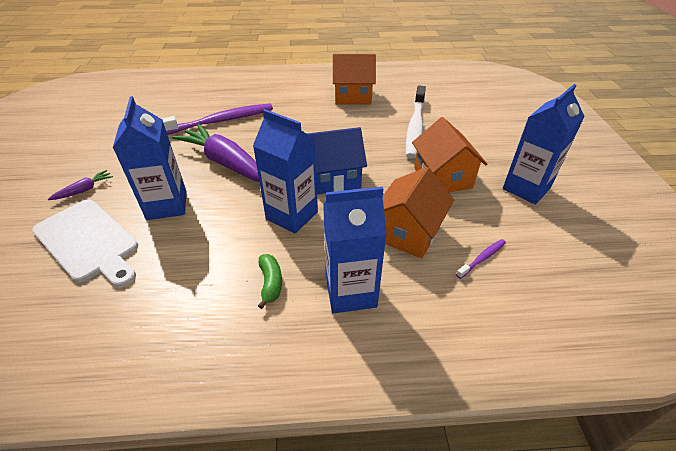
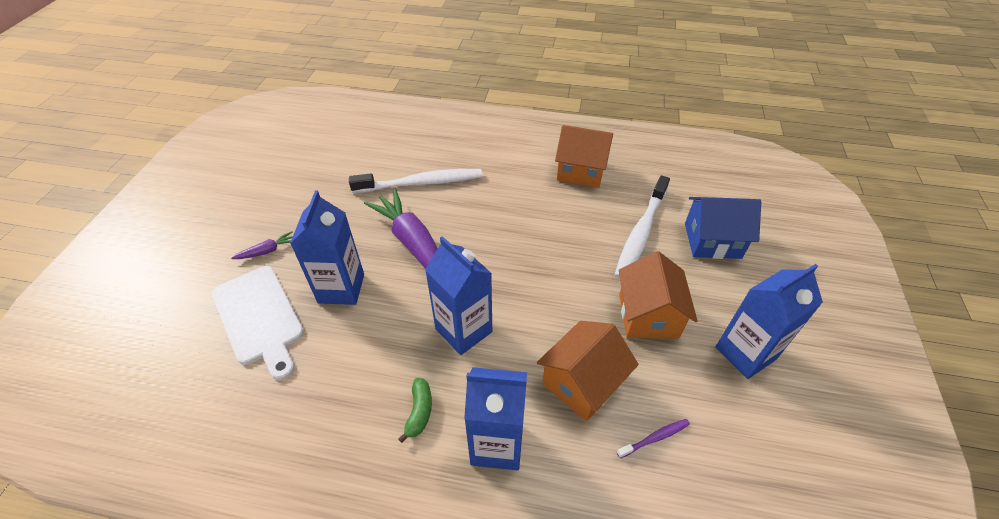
camera: 15 degrees right, 5 degrees up
(220, 121) = (421, 183): purple toothbrush -> white toothbrush
(334, 177) = (523, 288): blue house -> blue house (712, 240)

